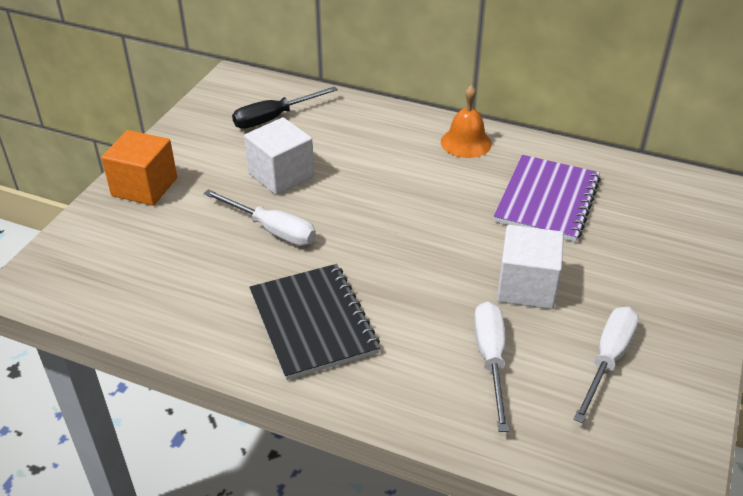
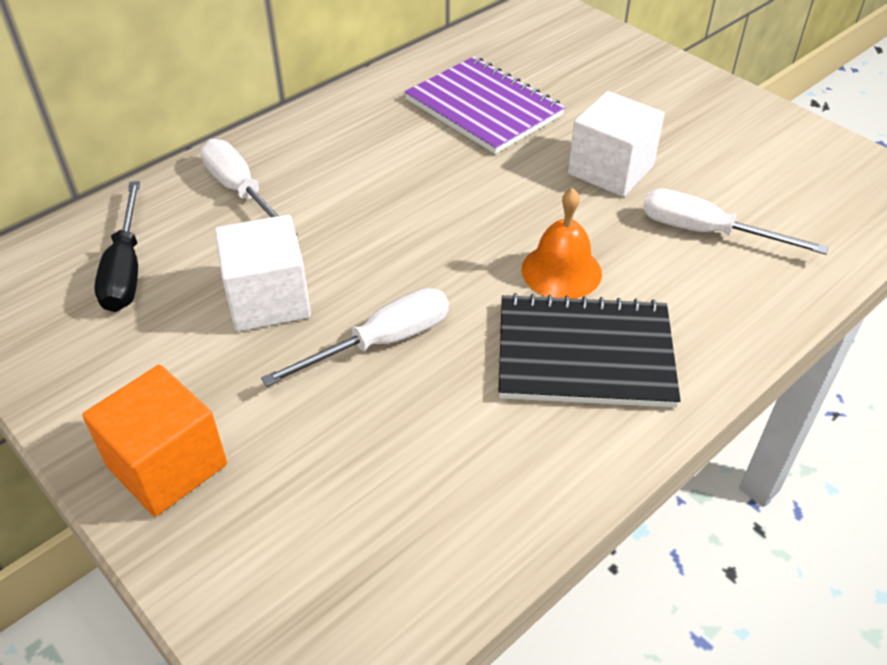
camera: 65 degrees left, 5 degrees up
(466, 142) = (337, 125): orange bell -> orange bell (561, 271)
(608, 360) = (737, 159): white screwdriver -> white screwdriver (241, 191)

